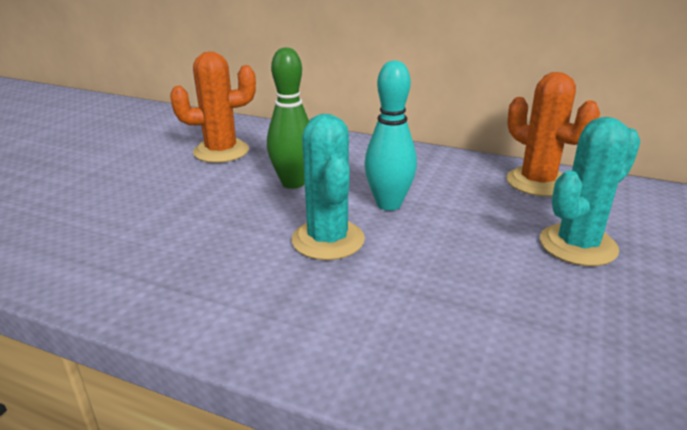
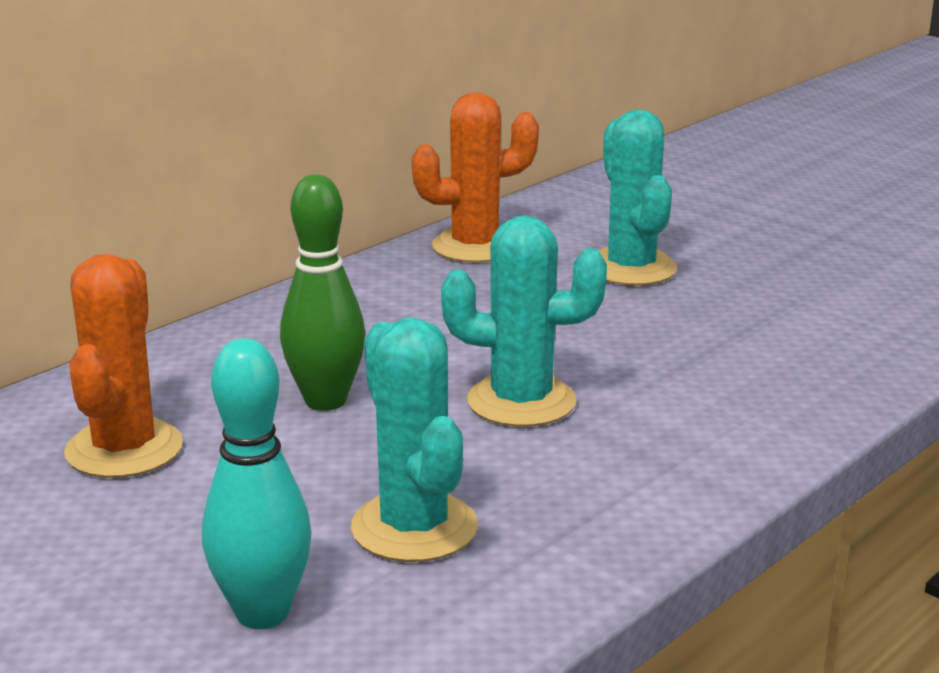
camera: 70 degrees left, 5 degrees down
(164, 235) = (414, 528): none -> turquoise cactus
(388, 204) = (456, 345): turquoise bowling pin -> turquoise bowling pin (262, 613)

